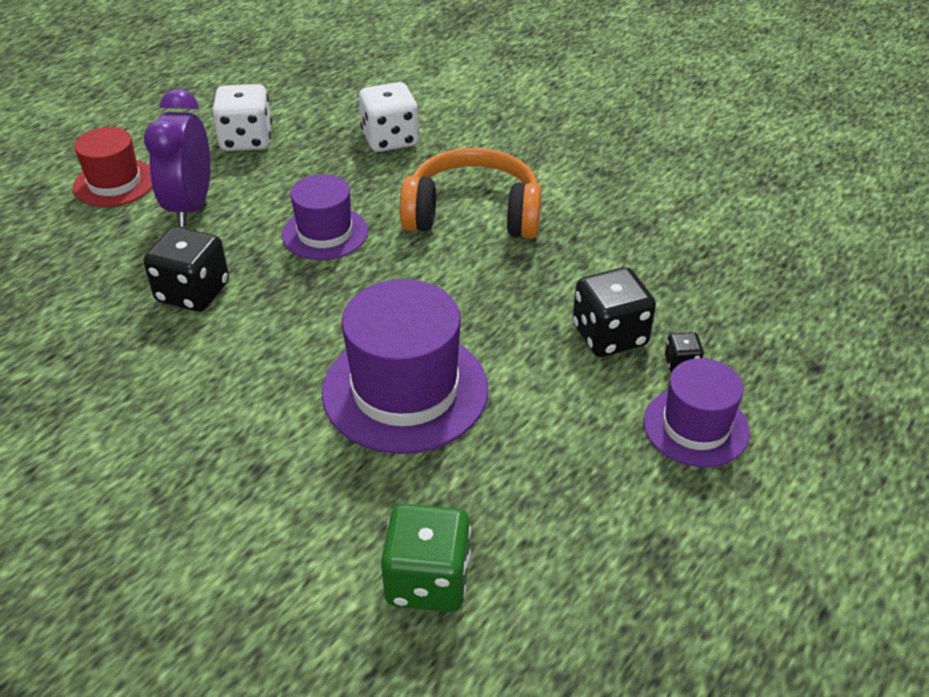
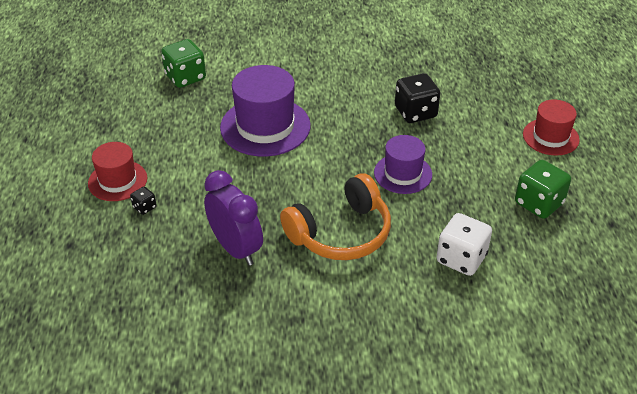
camera: 140 degrees right, 0 degrees up
(190, 206) = (491, 148): purple clock -> purple clock (236, 249)
(246, 140) = (539, 203): white dice -> green dice
(609, 335) = (193, 202): black dice -> none
(696, 426) = (117, 181): purple hat -> red hat

